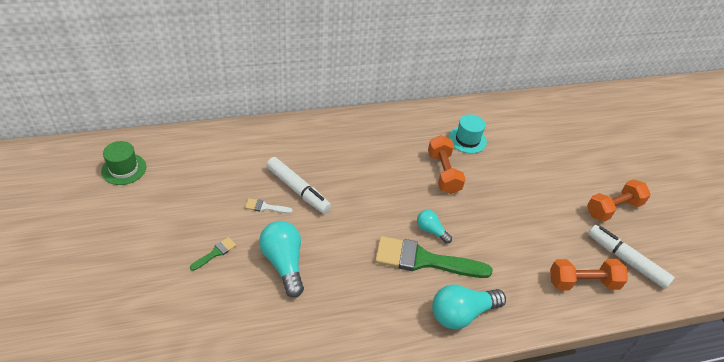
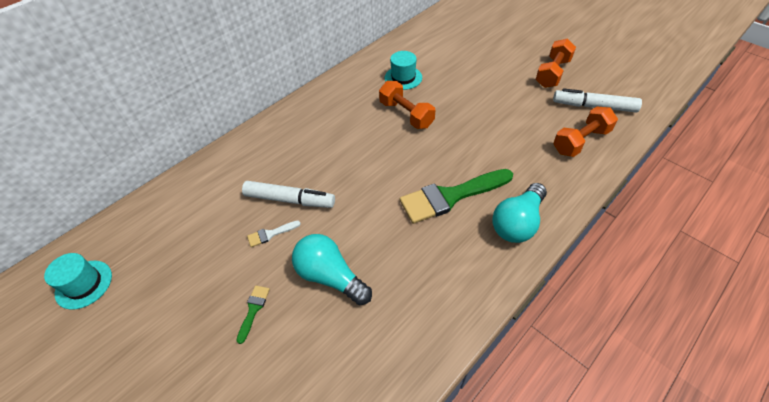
camera: 25 degrees left, 5 degrees up
(124, 169) = (84, 284): green hat -> turquoise hat
(431, 231) = (436, 168): turquoise light bulb -> none

